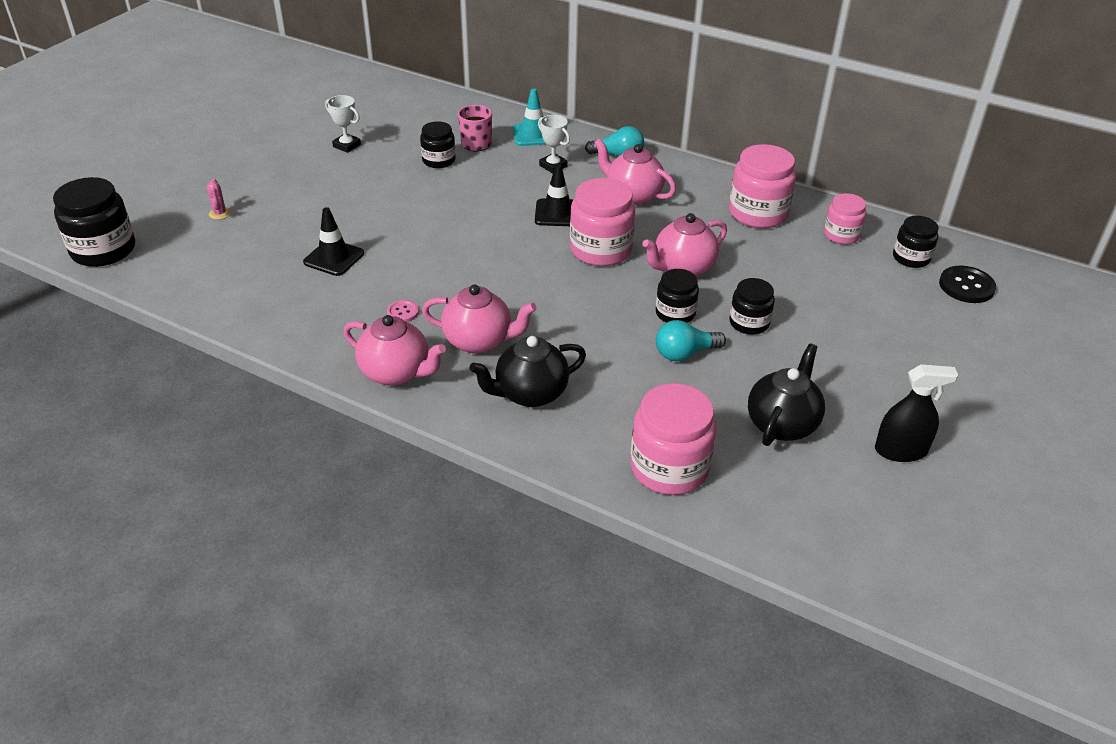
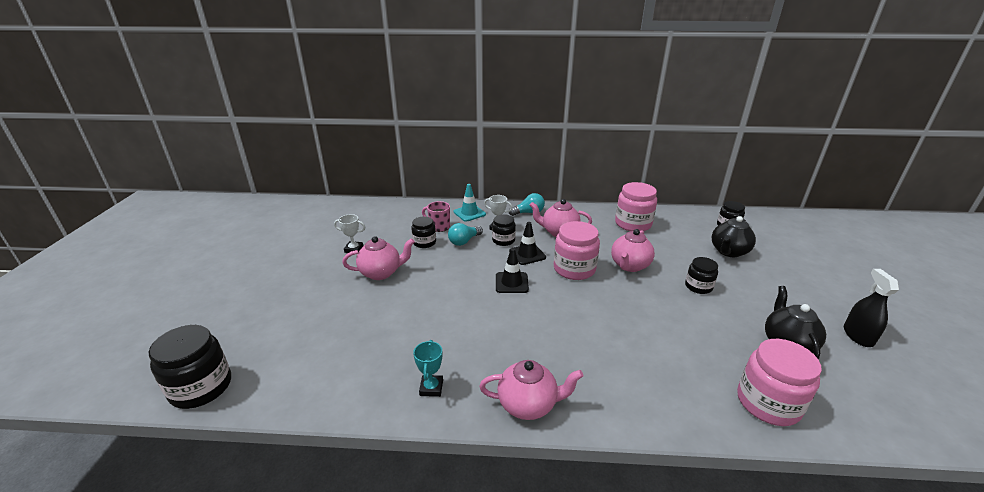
camera: 25 degrees left, 10 degrees down
(220, 213) = (290, 323): pink cactus -> none
(312, 323) = (431, 388): none -> turquoise trophy
(334, 258) = (406, 329): black traffic cone -> black traffic cone (511, 283)
(403, 312) = (491, 354): pink button -> none
(479, 341) = (561, 356): pink teapot -> pink teapot (381, 273)
(530, 394) = (631, 383): black teapot -> black teapot (728, 252)
(675, 313) = (655, 294): black jar -> black jar (503, 240)
(684, 353) = (688, 318): turquoise light bulb -> turquoise light bulb (464, 241)
(841, 235) = (684, 223): pink jar -> none
(900, 450) = (858, 336): black spray bottle -> black spray bottle turned 60 degrees counterclockwise
(966, 286) = (768, 232): black button -> none

